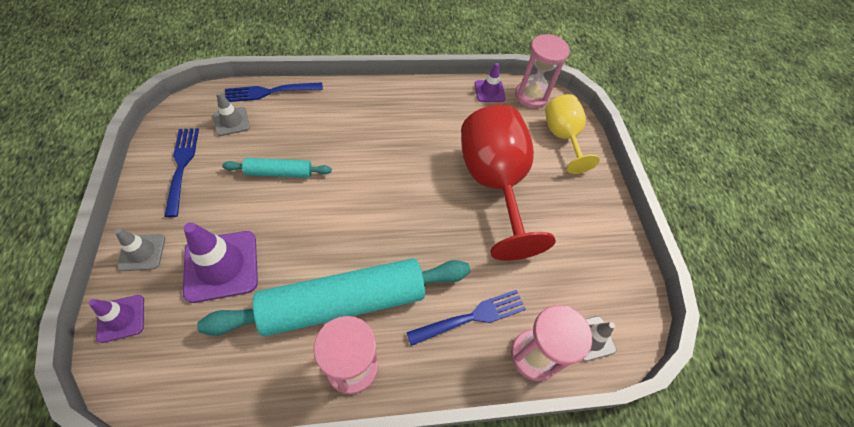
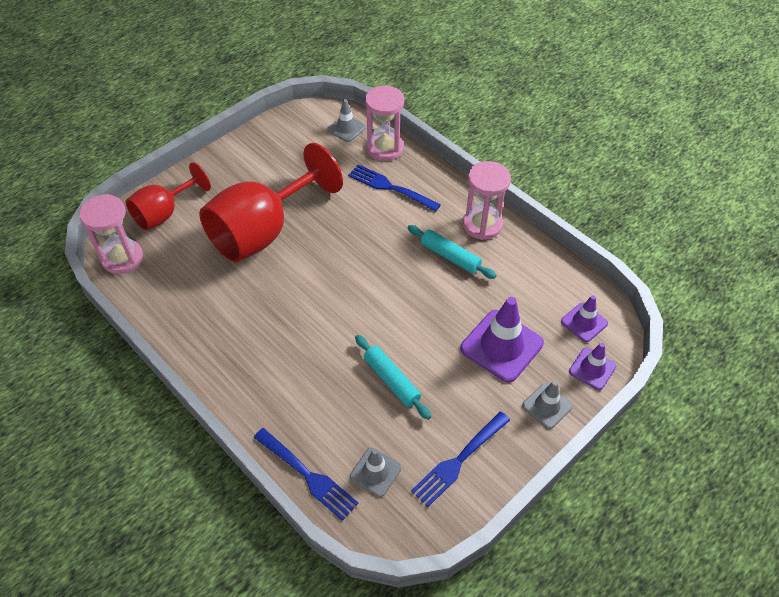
camera: 120 degrees left, 5 degrees down
(343, 302) = (450, 256): turquoise rolling pin -> turquoise rolling pin, size x0.47
(489, 91) = (142, 292): purple traffic cone -> purple traffic cone (584, 322)
(562, 137) = (164, 213): yellow goblet -> red goblet

